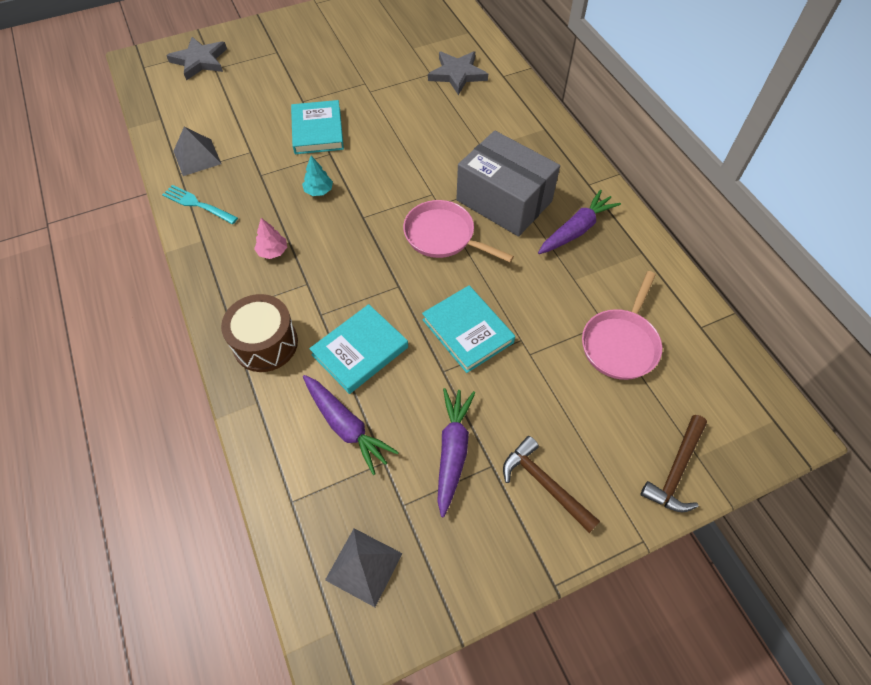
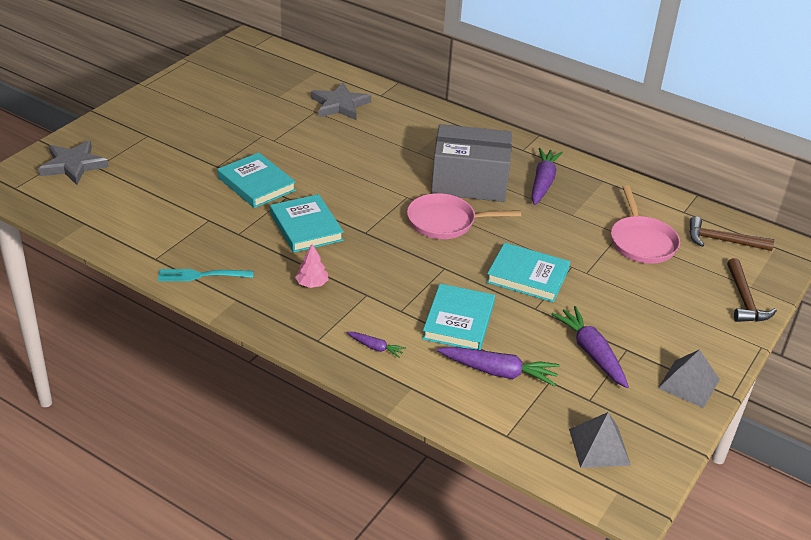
camera: 35 degrees left, 20 degrees down
(197, 157) = (159, 241): grey pyramid -> grey pyramid (689, 383)
(265, 343) = (375, 347): brown drum -> purple carrot
(319, 191) = (306, 227): turquoise tree -> turquoise book
(545, 484) = (672, 344): brown hammer -> brown hammer (723, 241)

